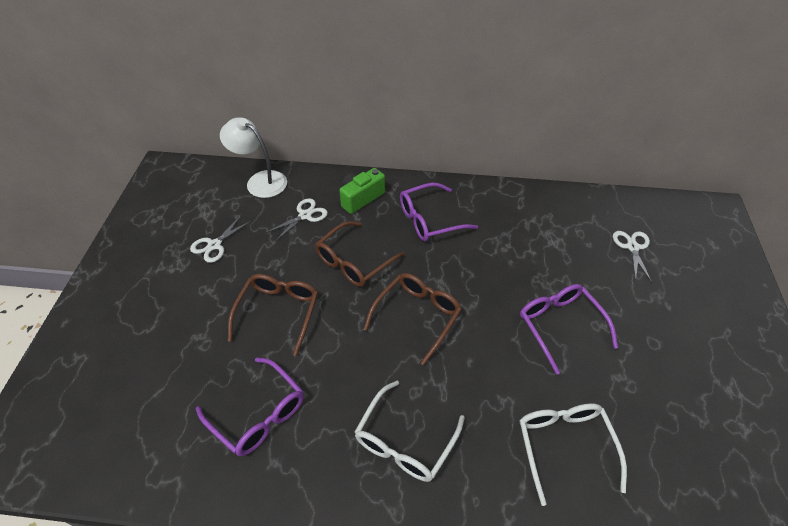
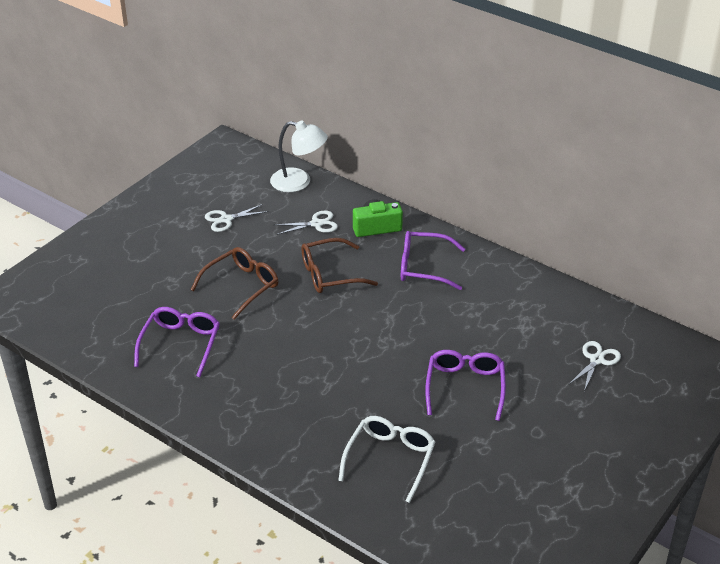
camera: 30 degrees right, 10 degrees down
(258, 414) = (180, 344): purple glasses -> purple glasses turned 150 degrees counterclockwise
(260, 181) = (299, 182): white lamp -> white lamp turned 135 degrees clockwise
(405, 441) = (272, 404): white glasses -> none
(417, 316) = (349, 332): brown glasses -> none

